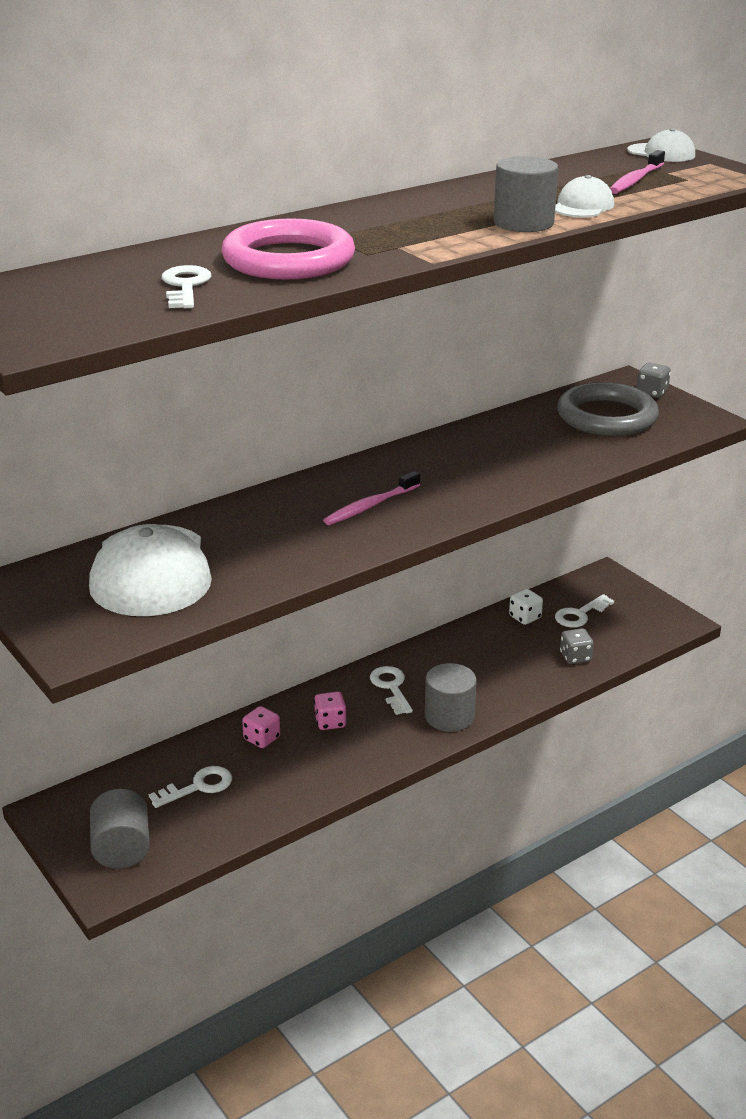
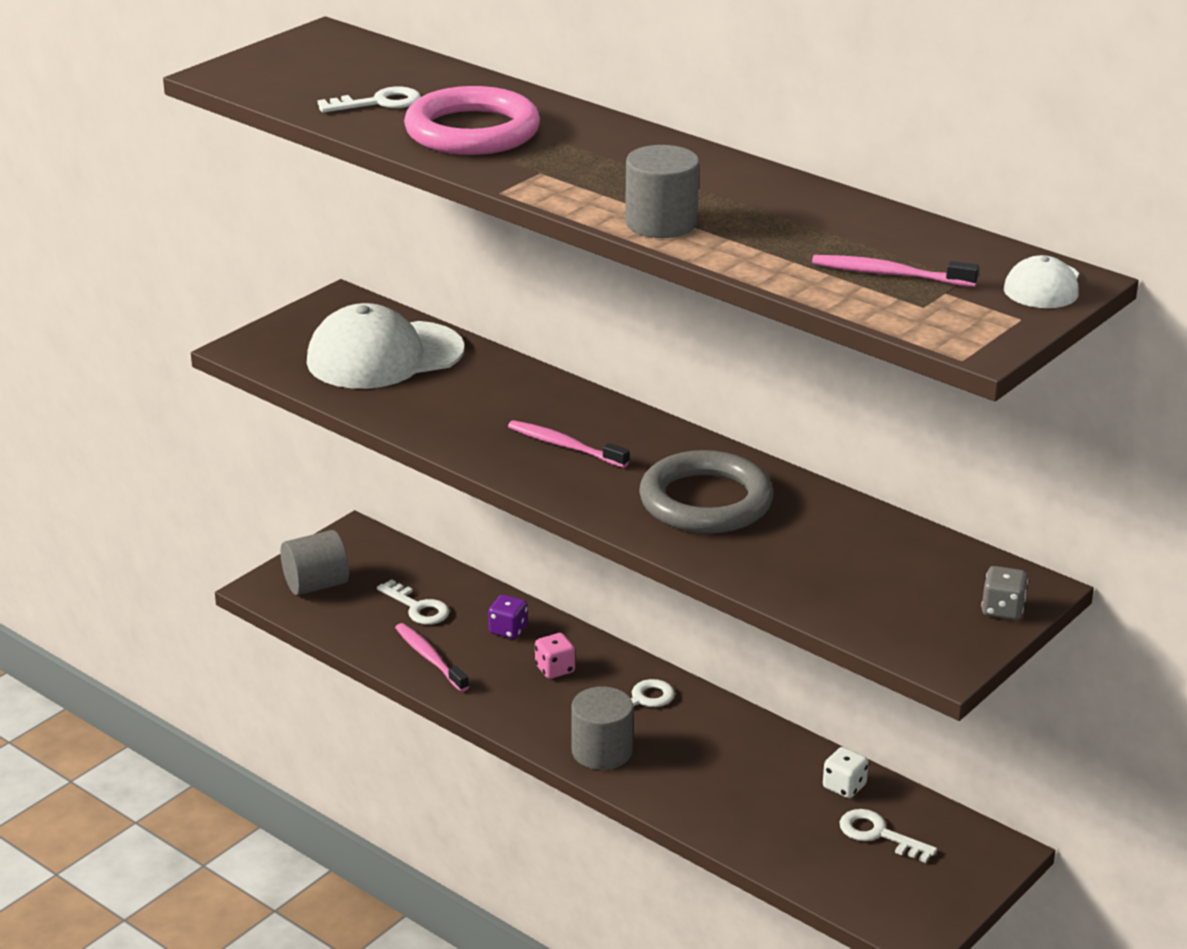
camera: 75 degrees right, 0 degrees up
(262, 738) = (508, 630): pink dice -> purple dice
(281, 790) = (429, 658): none -> pink toothbrush
(575, 657) = (774, 839): grey dice -> none
(582, 206) = (750, 250): white cap -> none
(607, 417) = (896, 578): grey ring -> grey ring (706, 501)

